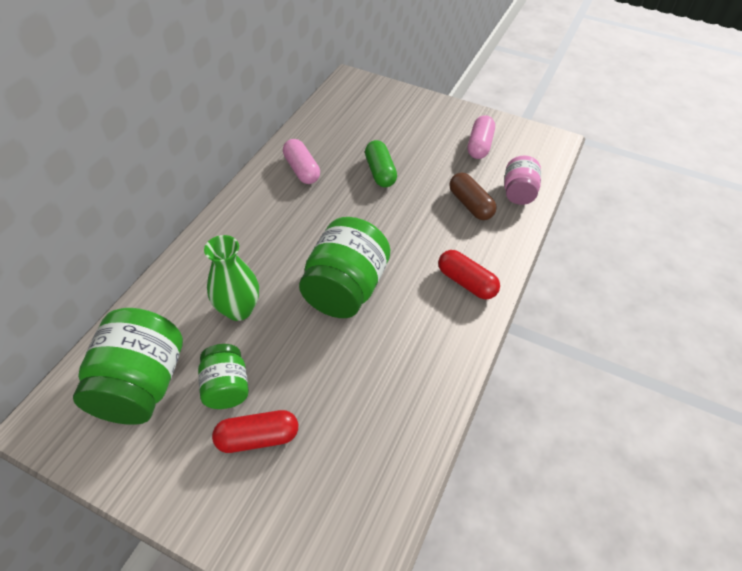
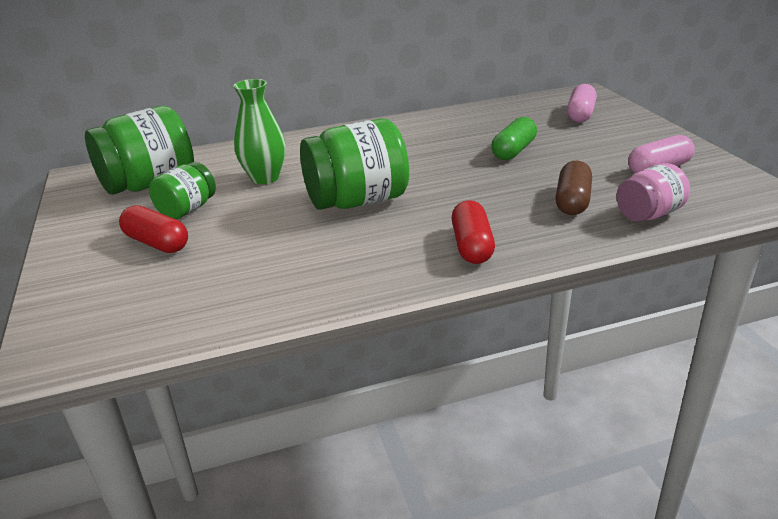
camera: 50 degrees right, 20 degrees down
(301, 170) = (445, 127): pink capsule -> pink capsule (580, 114)

